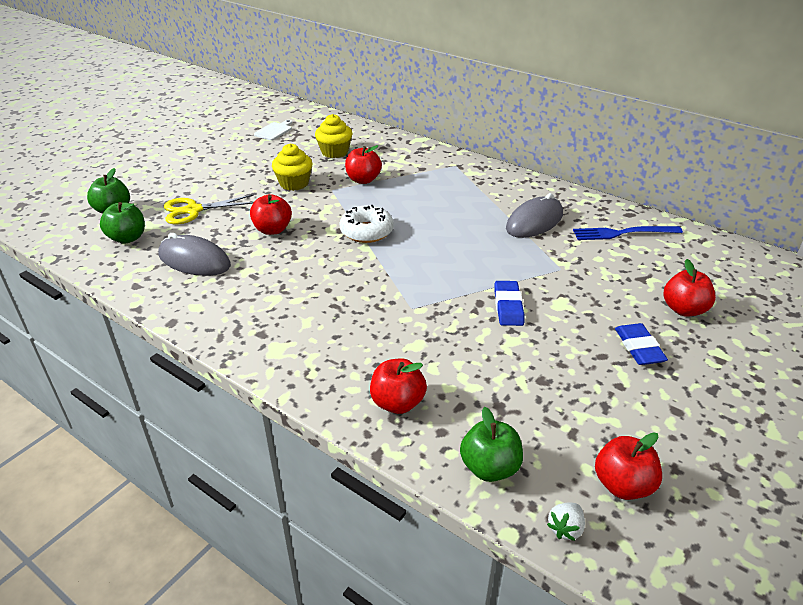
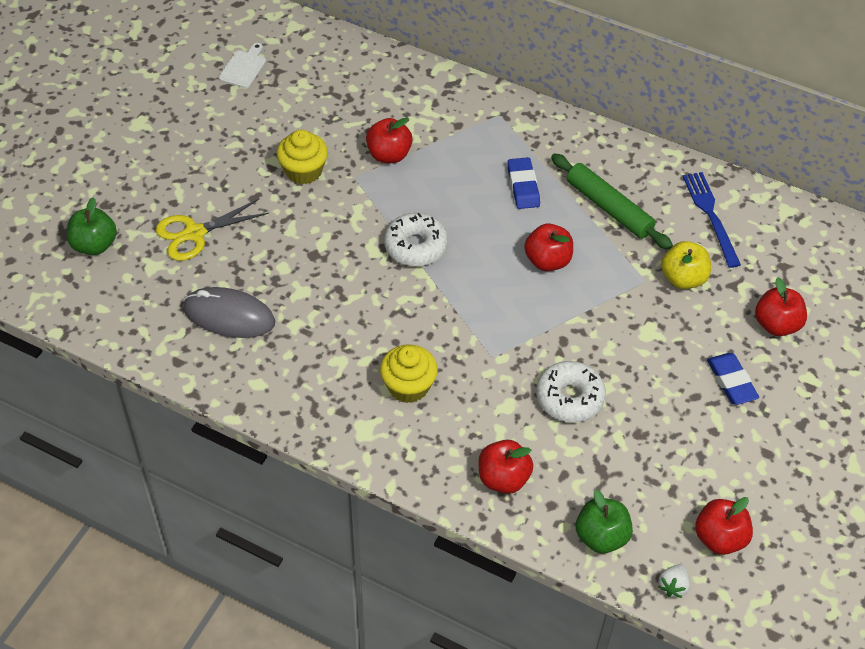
camera: 10 degrees left, 15 degrees up
(127, 238) = (134, 289): green apple -> none
(272, 230) = (303, 256): red apple -> red apple (547, 261)
(334, 152) = (338, 104): yellow cupcake -> yellow cupcake (408, 386)
(477, 345) = (569, 398): none -> white donut
(508, 306) = (594, 342): blue eraser -> blue eraser (523, 186)
(534, 222) = (608, 208): grey mouse -> green rolling pin
(595, 270) = (683, 278): none -> yellow apple
(623, 233) = (711, 215): blue fork -> blue fork turned 90 degrees clockwise

